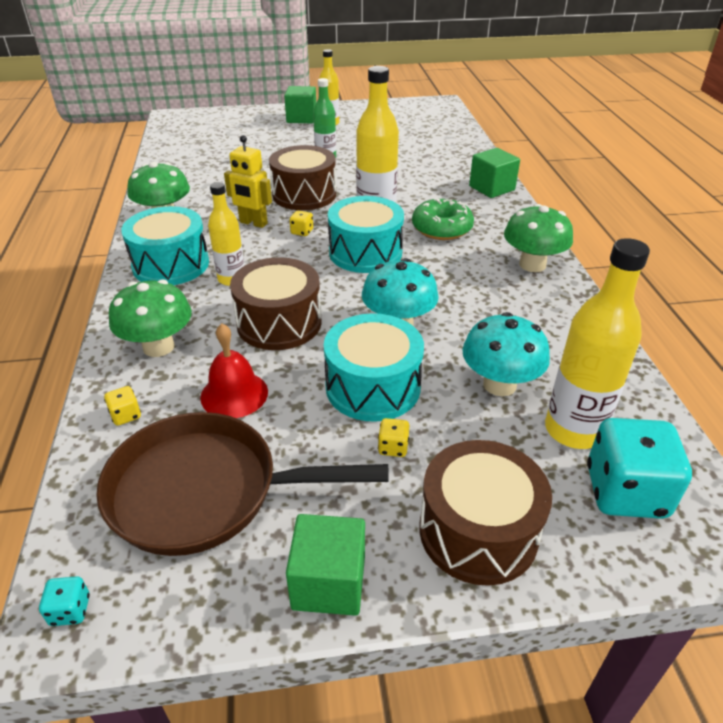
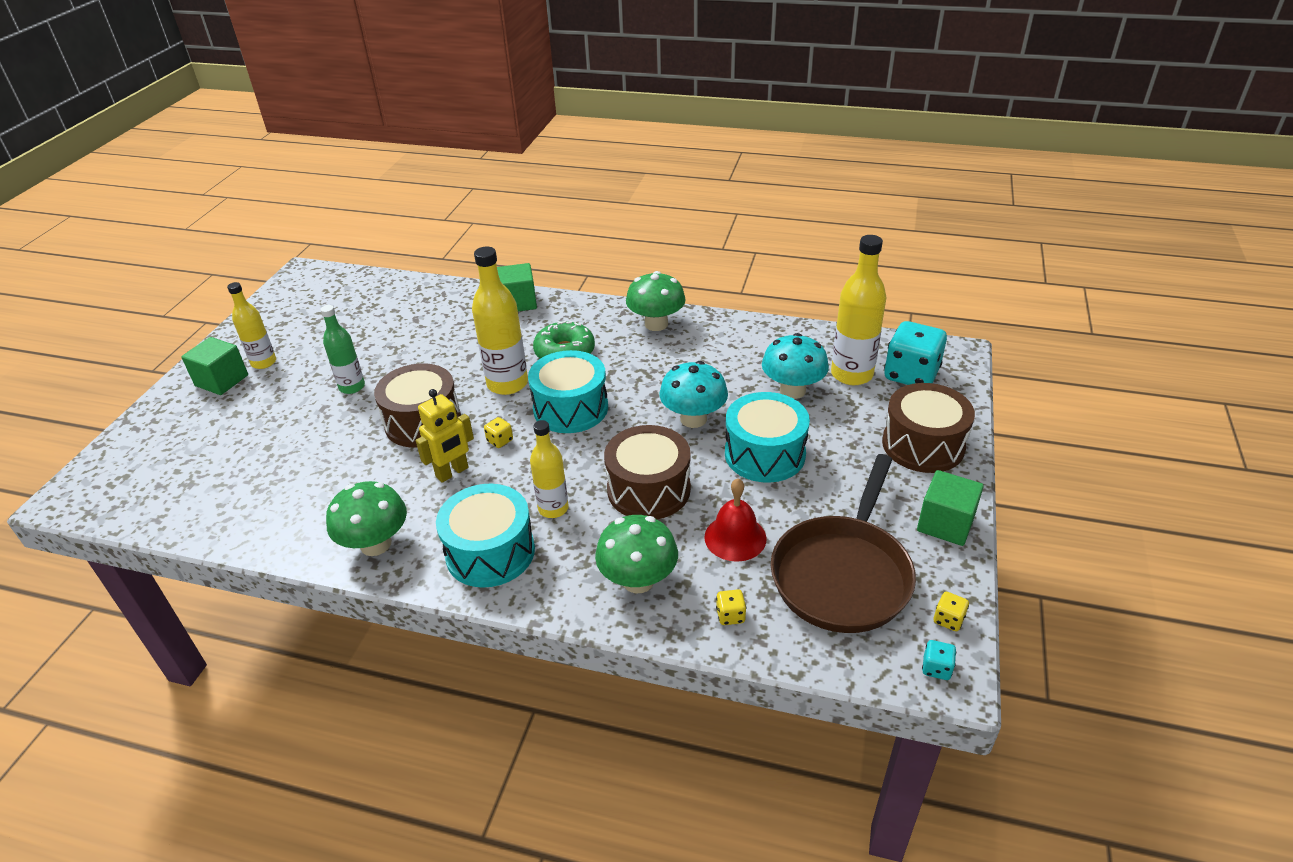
camera: 65 degrees left, 0 degrees up
(393, 447) = (835, 461): yellow dice -> yellow dice (948, 620)

